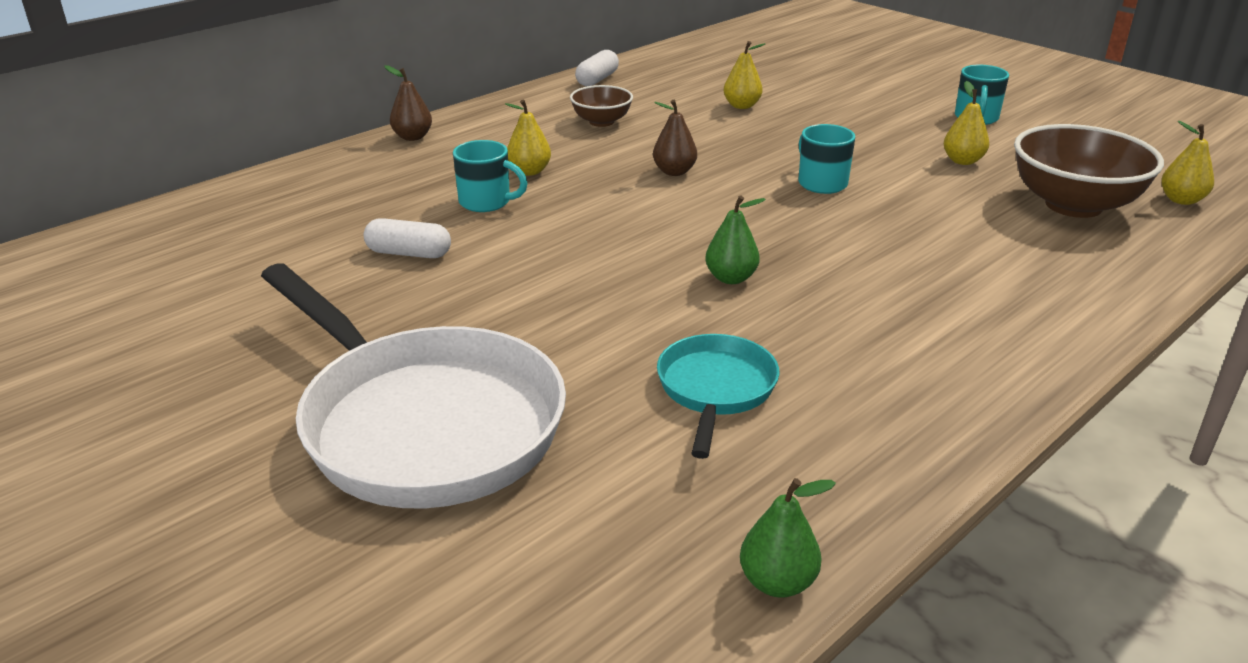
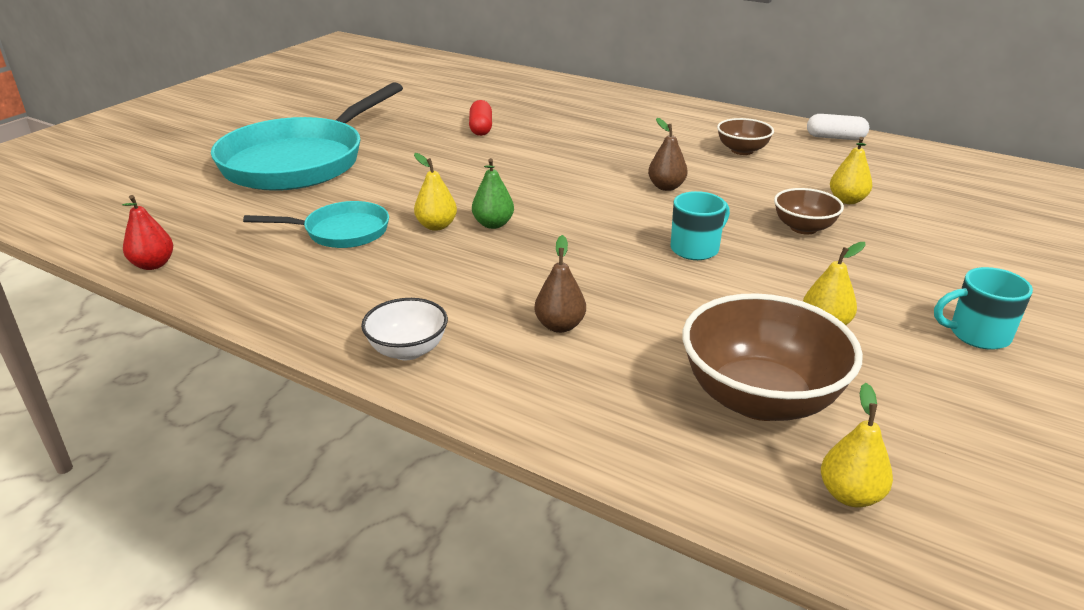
camera: 75 degrees right, 0 degrees up
(409, 253) = (481, 128): white capsule -> red capsule
(412, 137) = (651, 101): brown pear -> brown pear (560, 326)
(423, 422) = (300, 161): white pan -> turquoise pan
(486, 202) = (564, 136): turquoise mug -> none
(529, 171) = (624, 140): yellow pear -> yellow pear (436, 226)
(777, 582) = (153, 265): green pear -> red pear
(791, 133) = (803, 228): none -> brown bowl
(1018, 357) = (408, 350): none -> white bowl

